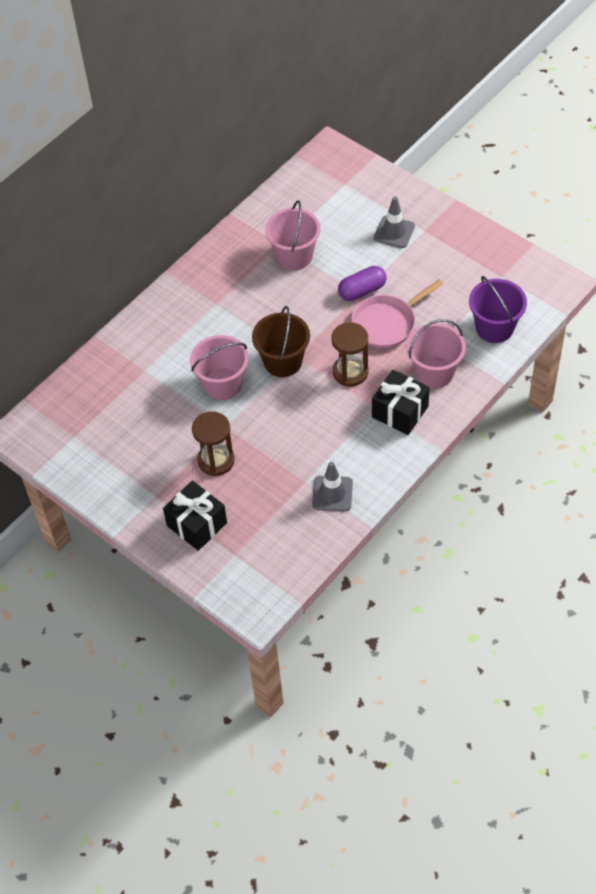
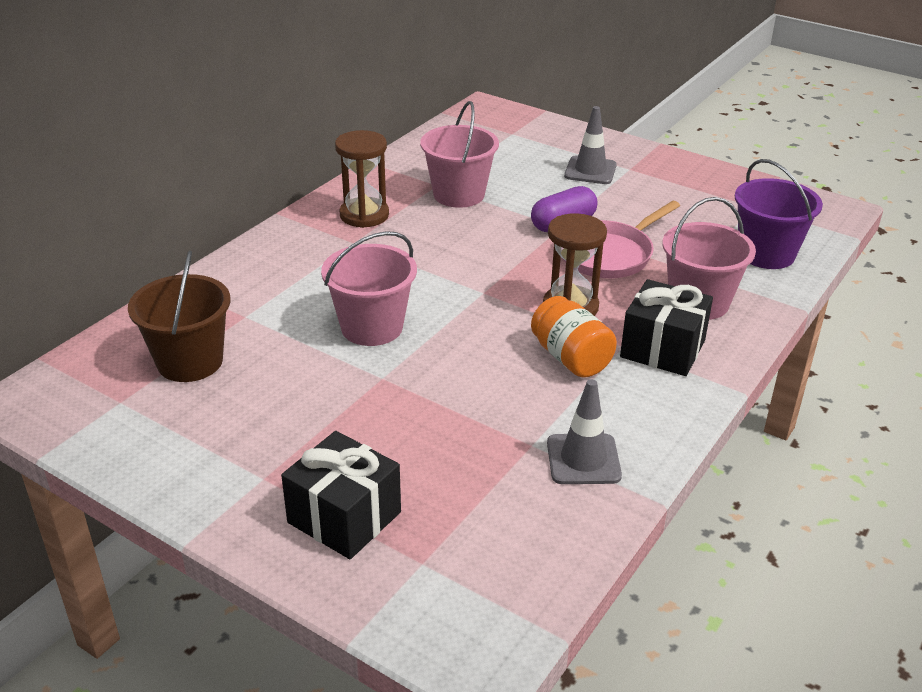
camera: 10 degrees left, 20 degrees down
(216, 460) = (371, 423): brown hourglass -> brown hourglass (364, 215)
(283, 361) = (463, 299): brown bucket -> brown bucket (190, 362)
(341, 416) = (571, 358): none -> orange jar

